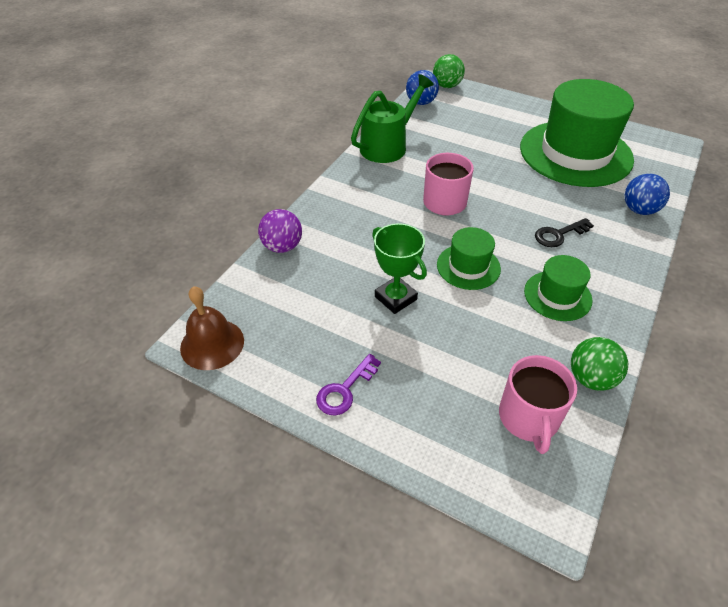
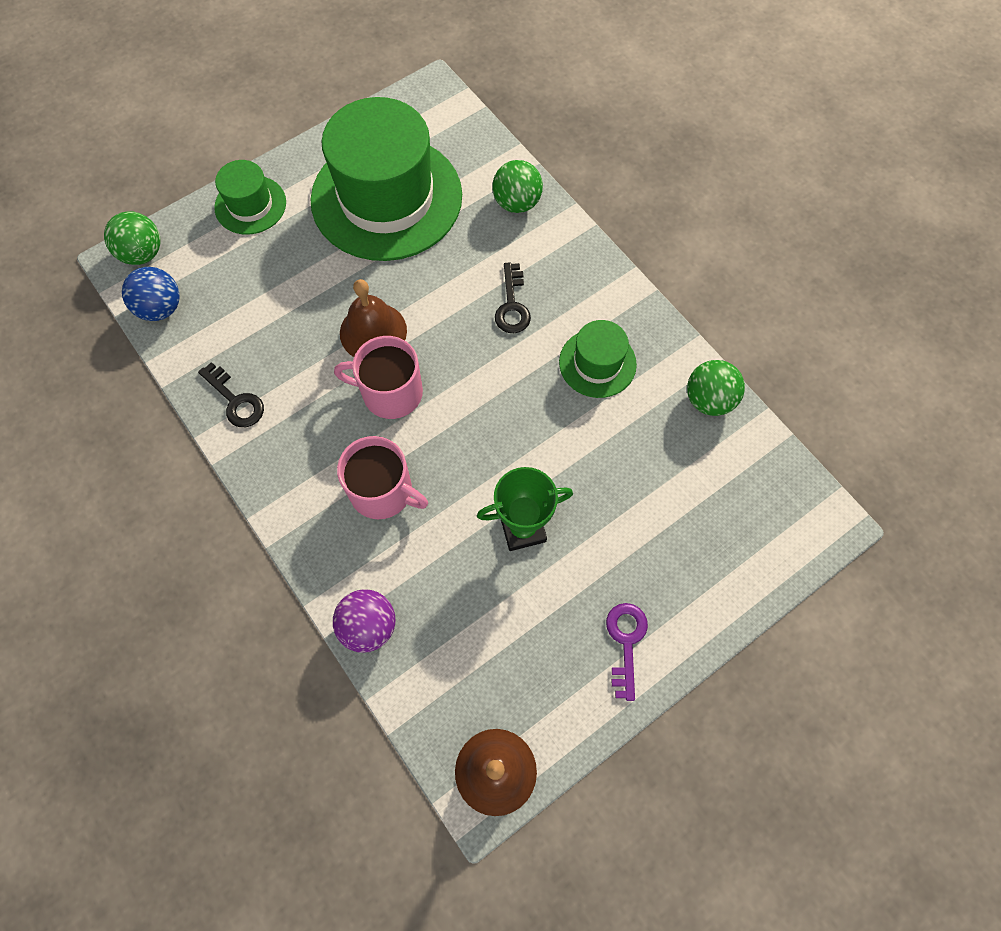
camera: 65 degrees left, 20 degrees up
(345, 390) = (626, 642): purple key -> purple key turned 150 degrees counterclockwise
(388, 145) = (235, 400): green watering can -> black key
(468, 266) = (513, 426): green hat -> green hat (250, 205)
(478, 180) = (373, 331): none -> brown bell
(529, 418) = (729, 481): pink mug -> pink mug (383, 491)
(639, 210) = (517, 203): blue ball -> green ball

